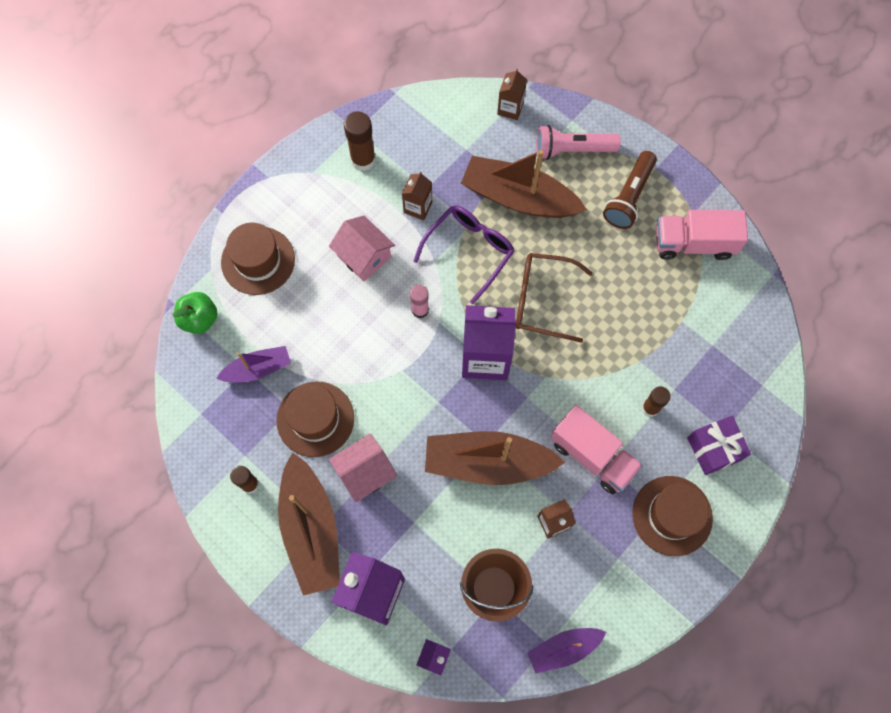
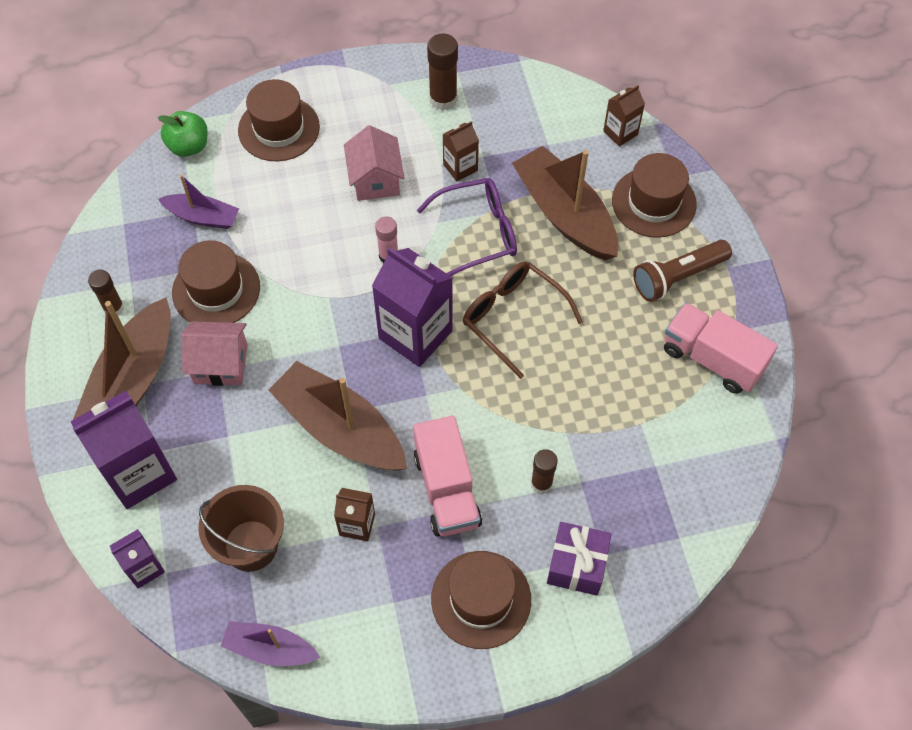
camera: 35 degrees right, 10 degrees down
(572, 149) = (653, 202): pink flashlight -> brown hat

